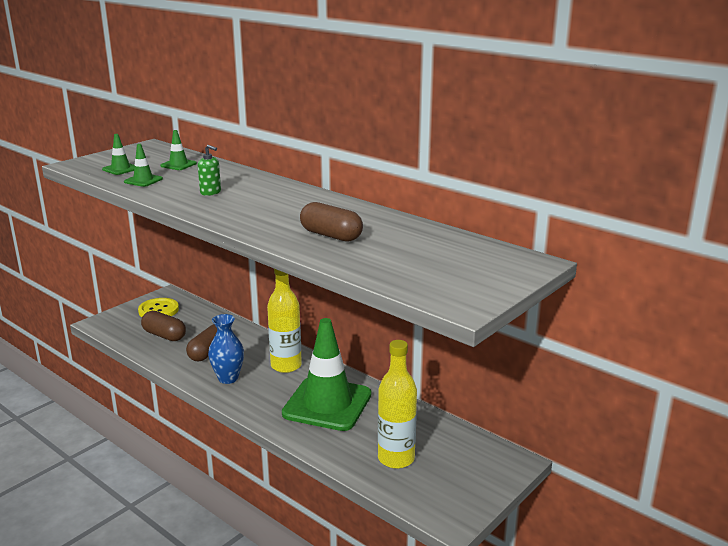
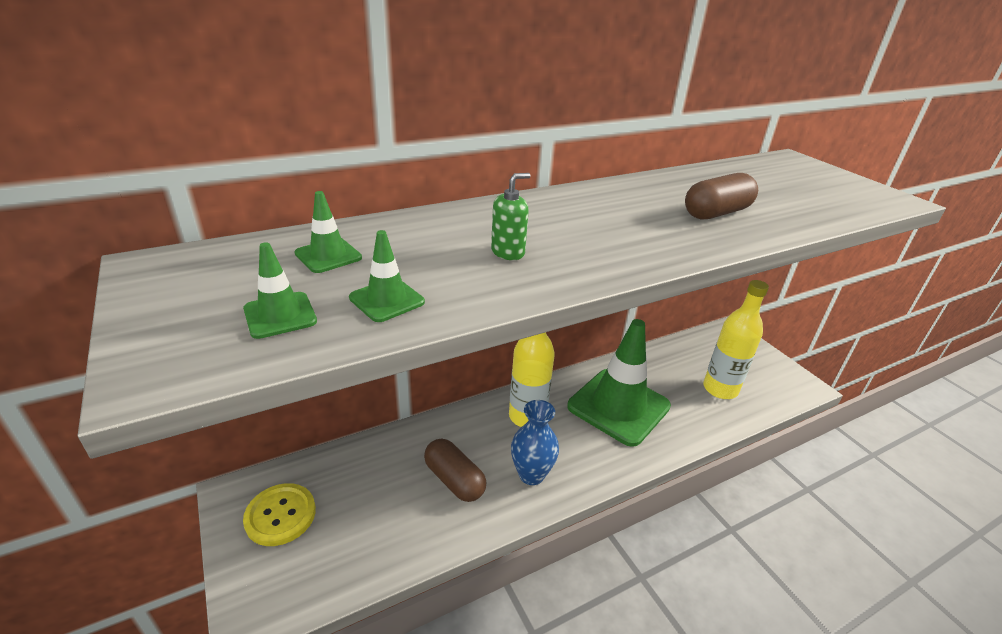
camera: 70 degrees left, 10 degrees up
(164, 335) = (372, 522): brown capsule -> none

